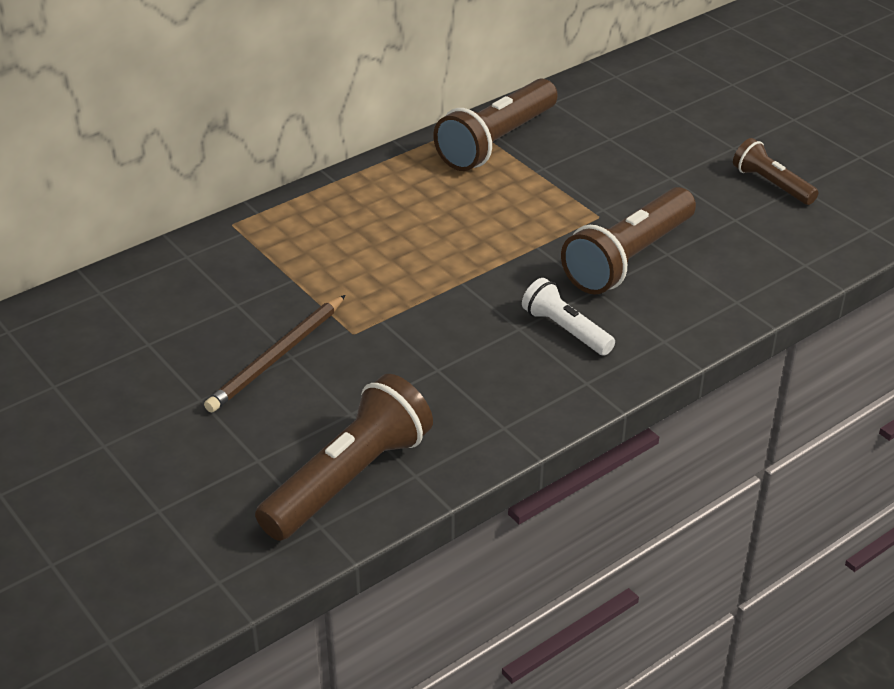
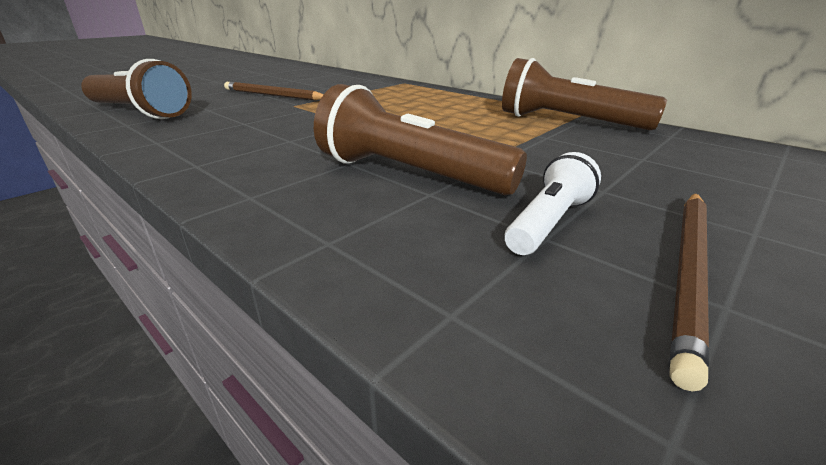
camera: 80 degrees right, 10 degrees down
(566, 330) = (282, 154): white flashlight -> white flashlight (549, 222)
(771, 184) = (689, 271): brown flashlight -> brown pencil

